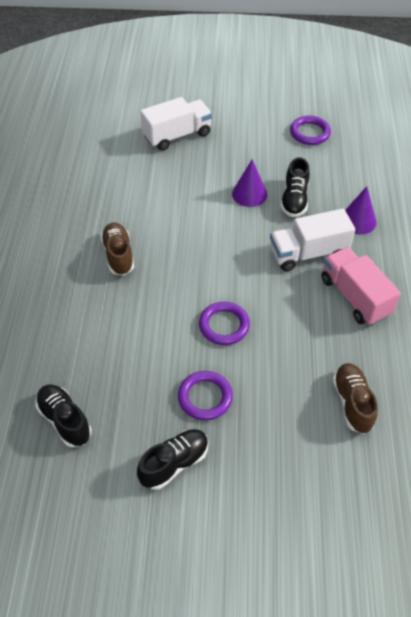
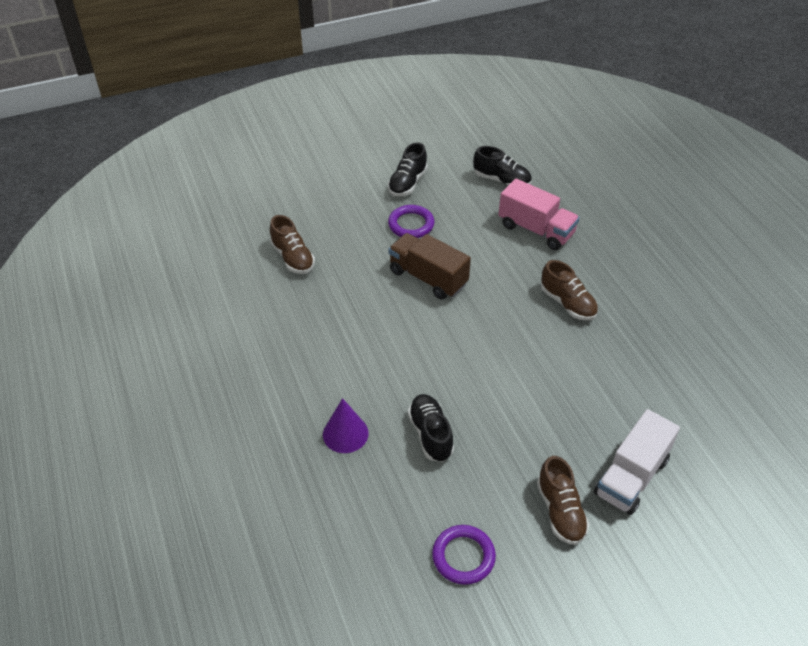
camera: 155 degrees right, 5 degrees down
(224, 325) = (428, 278): purple ring -> brown truck
(236, 134) = (560, 511): none -> brown shoe
(249, 194) = (486, 422): purple cone -> none
(308, 253) = (384, 372): white truck -> none
(355, 297) = (319, 344): pink truck -> pink truck (536, 230)

